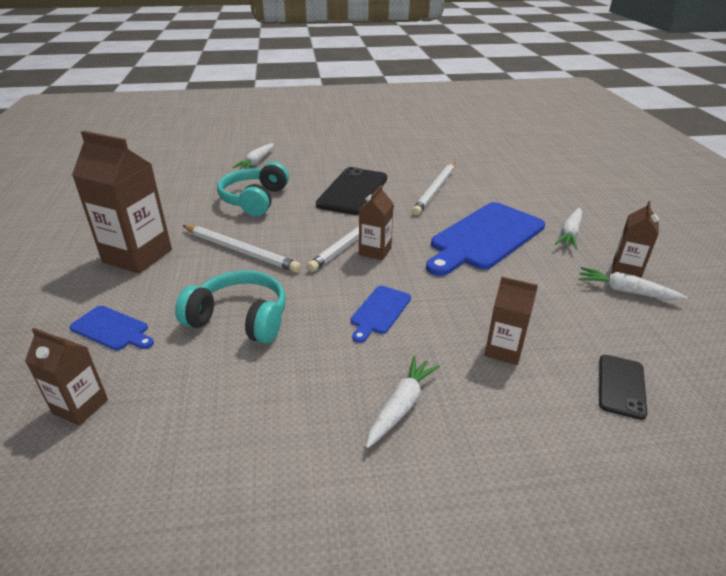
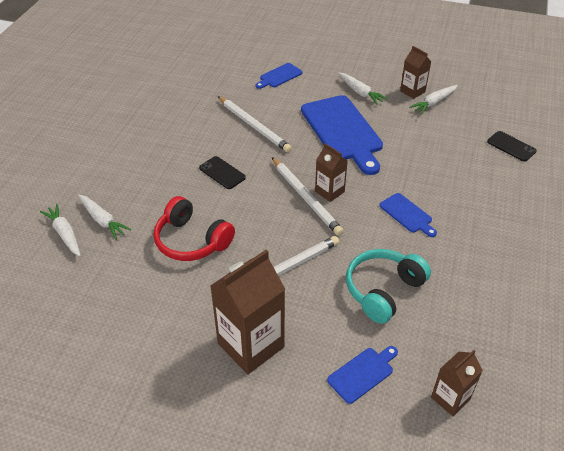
camera: 65 degrees left, 10 degrees up
(254, 200) = (191, 241): turquoise headphones -> red headphones
(353, 191) = (222, 173): black phone -> black phone, size x0.53
(401, 406) = (500, 235): white carrot -> white carrot (65, 234)
(504, 350) = (467, 175): brown carton -> none
(530, 184) = (279, 76): none -> blue cutting board

